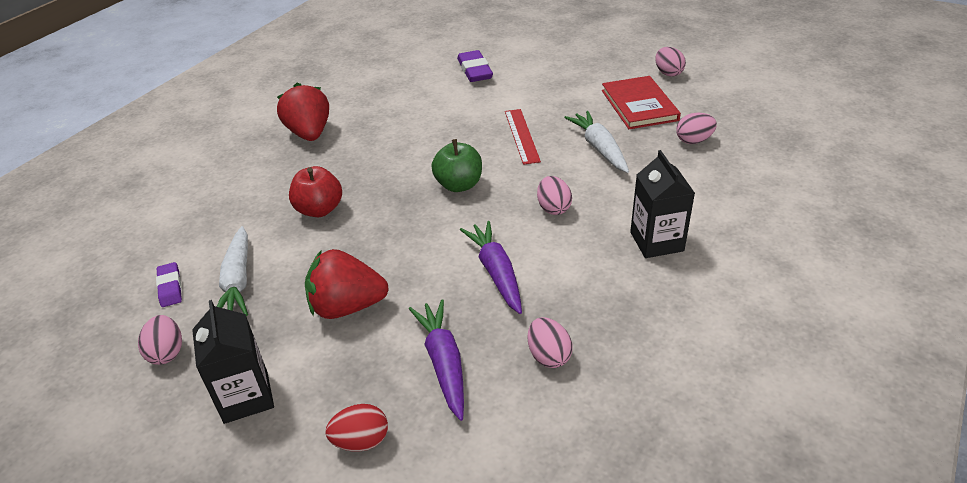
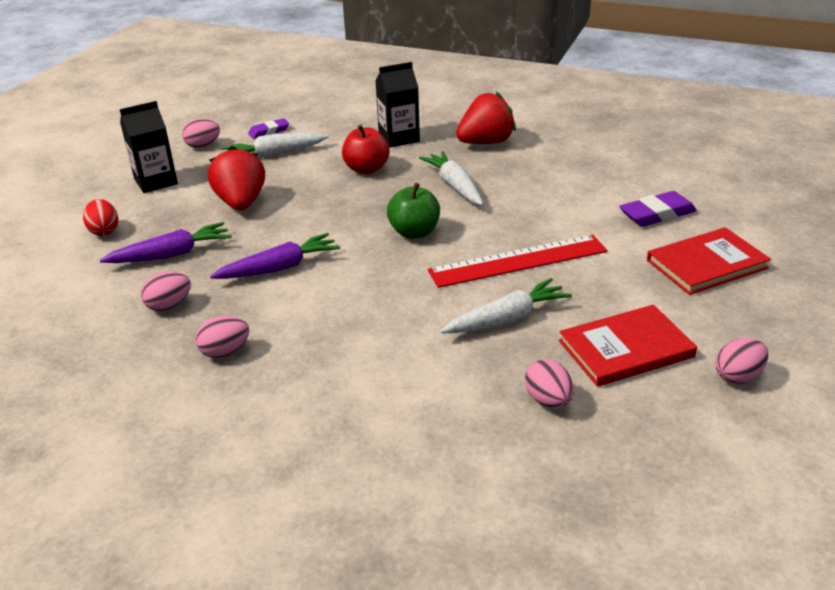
camera: 80 degrees right, 5 degrees down
(384, 157) = (454, 186): none -> white carrot
(521, 136) = (518, 261): red ruler -> red ruler, size x1.54
(546, 63) = (706, 264): none -> red book
(553, 208) = (381, 293): pink egg -> pink egg (225, 351)
(656, 241) = (326, 367): black carton -> black carton (399, 138)

